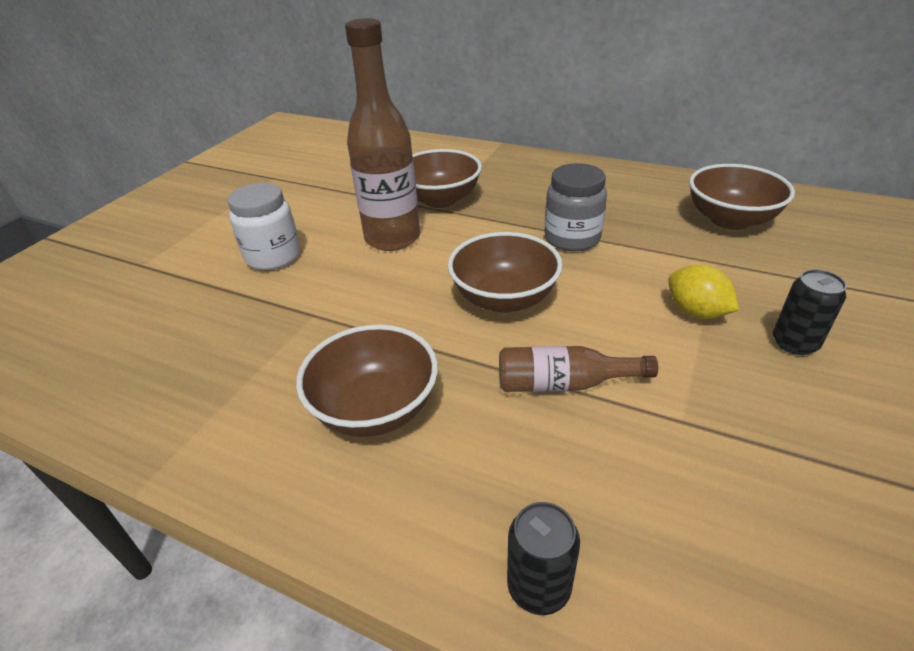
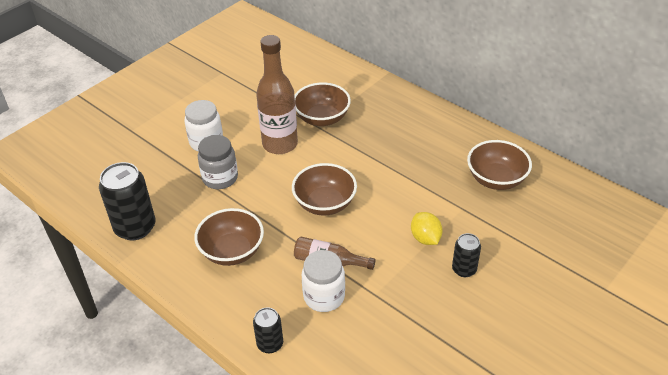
camera: 15 degrees right, 5 degrees up
(168, 409) = (135, 227): none -> black can
(572, 238) = (387, 170): grey jar -> grey jar (220, 178)
(593, 449) = (324, 296): none -> white jar

